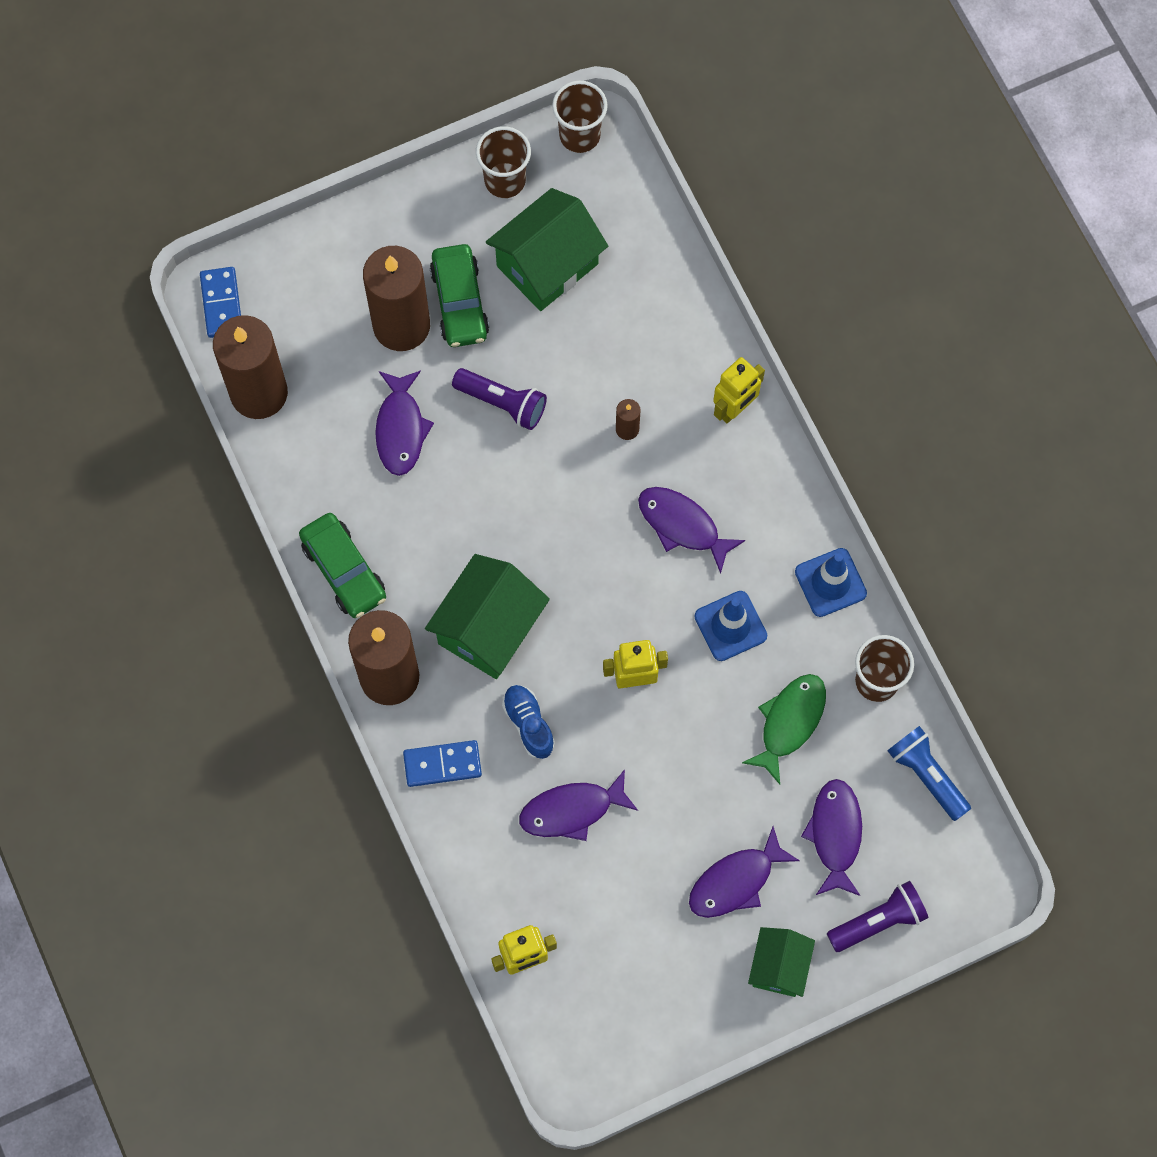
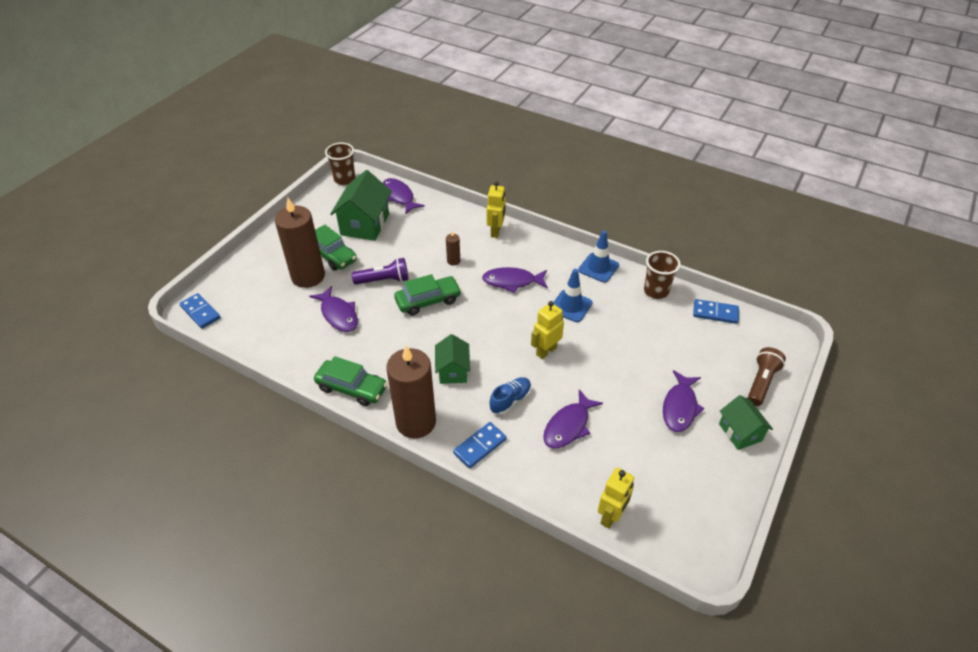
camera: 35 degrees left, 25 degrees down
(259, 393) = (247, 337): brown candle -> none
(489, 628) = (453, 371): green house -> green house, size x0.61
(505, 180) = (321, 207): brown cup -> none
(528, 724) = (510, 400): blue shoe -> blue shoe turned 105 degrees clockwise
(538, 484) = (428, 301): none -> green car
(789, 722) = (635, 327): green fish -> none
(835, 834) = (703, 359): purple fish -> purple fish (399, 196)
(878, 921) = (761, 382): purple flashlight -> brown flashlight
(926, 775) = (715, 313): blue flashlight -> blue domino

